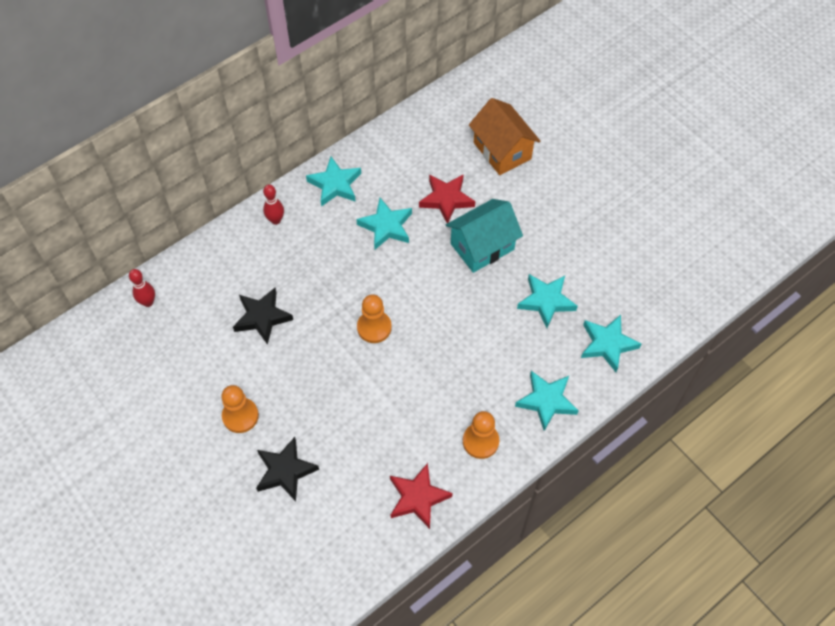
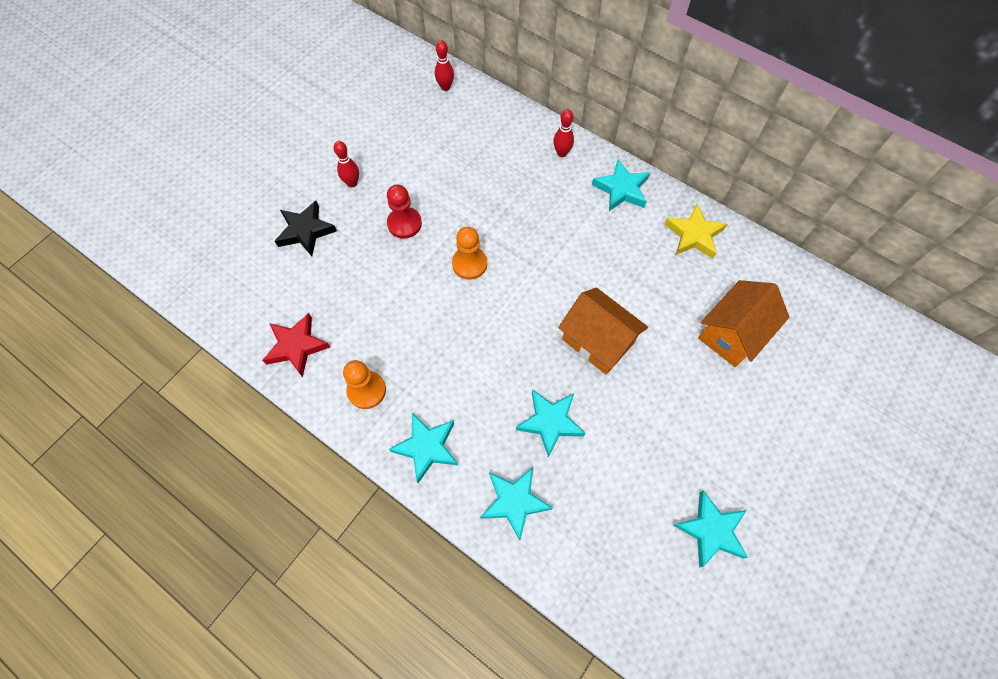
camera: 75 degrees right, 5 degrees up
(240, 416) = (352, 183): orange pawn -> red bowling pin
(262, 317) = (454, 171): black star -> none
(309, 375) = (404, 224): none -> red pawn
(386, 226) = (589, 245): turquoise star -> turquoise star (711, 530)
(401, 146) = (694, 235): none -> yellow star
(446, 199) = (644, 293): red star -> none
(482, 246) = (597, 341): turquoise house -> orange house

